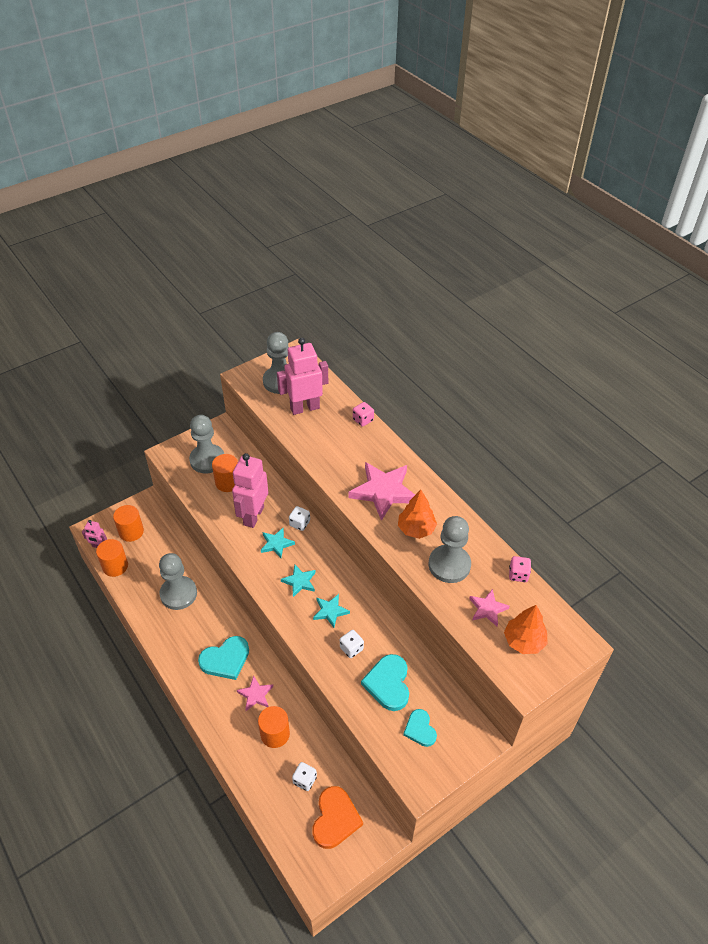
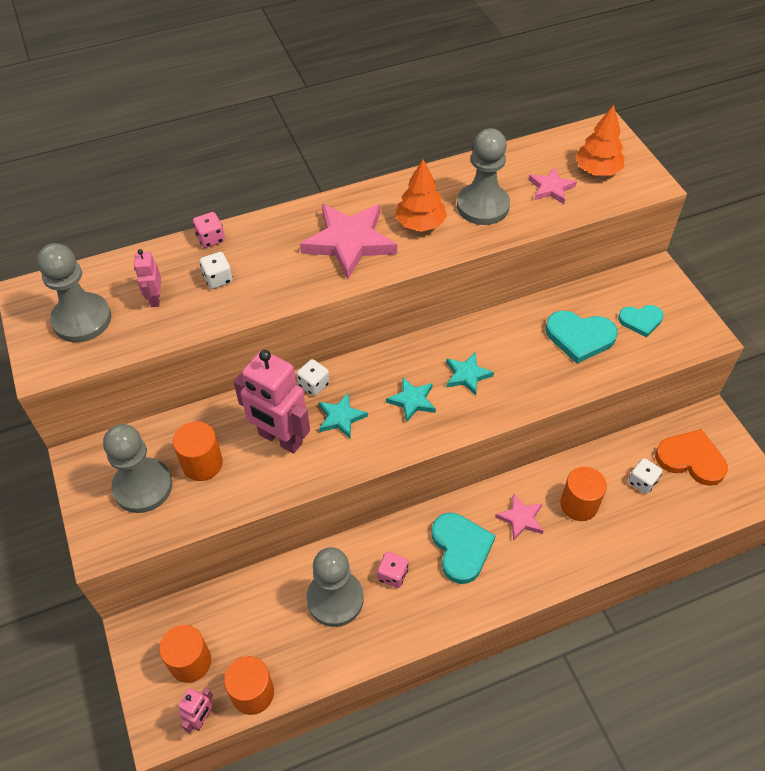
camera: 75 degrees left, 5 degrees up
(304, 408) = (155, 299): pink robot -> pink robot, size x0.49
(351, 648) = (526, 363): white dice -> white dice (218, 279)
(518, 574) = (509, 153): pink dice -> pink dice (392, 575)

